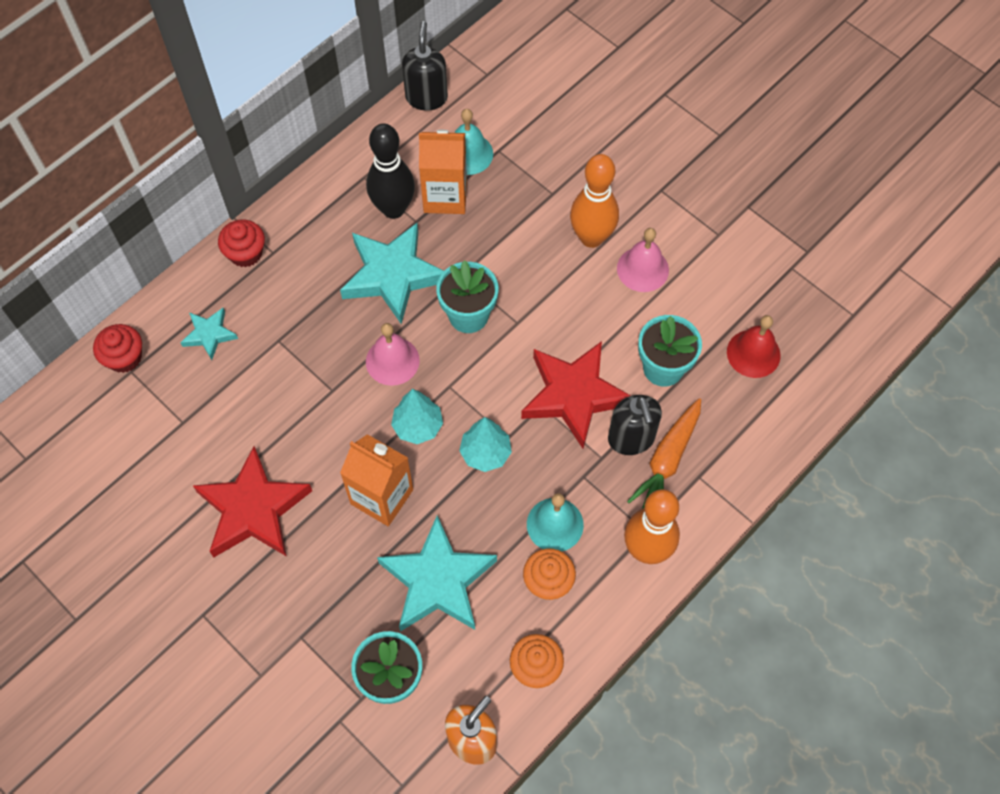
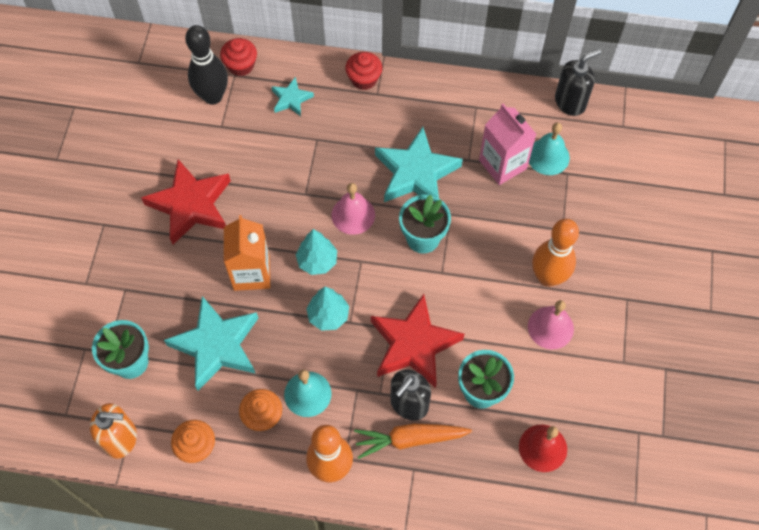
camera: 55 degrees right, 0 degrees up
(393, 209) = (466, 140): black bowling pin -> black bowling pin (213, 96)
(445, 196) = (502, 164): orange carton -> pink carton

